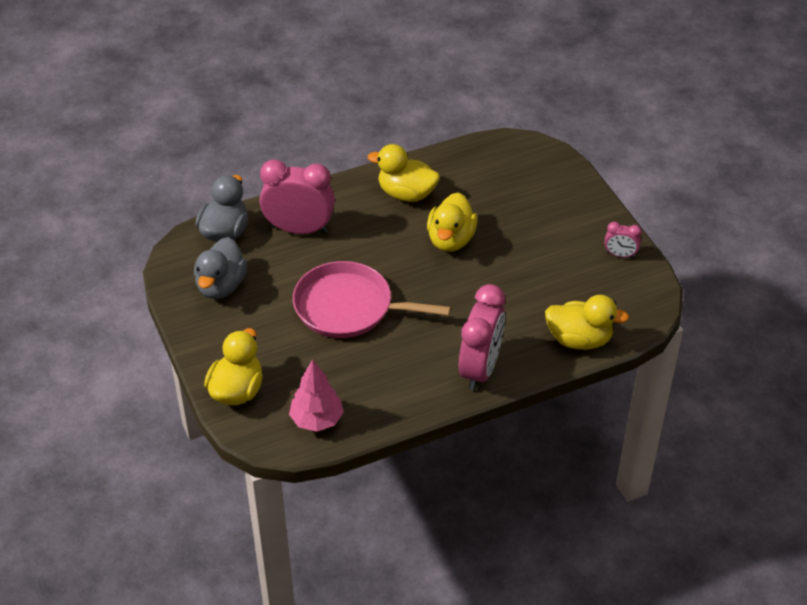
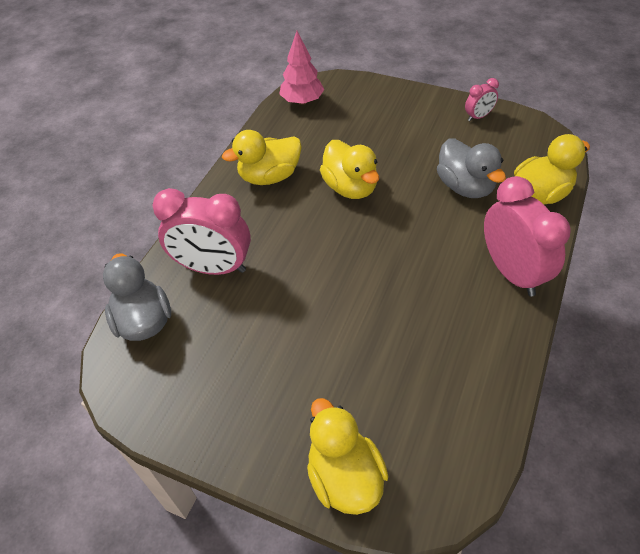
camera: 40 degrees left, 5 degrees up
(221, 286) = (200, 377): grey duck -> grey duck (465, 186)
(299, 229) = (213, 268): pink clock -> pink clock turned 135 degrees counterclockwise
(317, 420) = (453, 438): pink tree -> pink tree (302, 101)
(348, 307) = (342, 304): pink pan -> none

